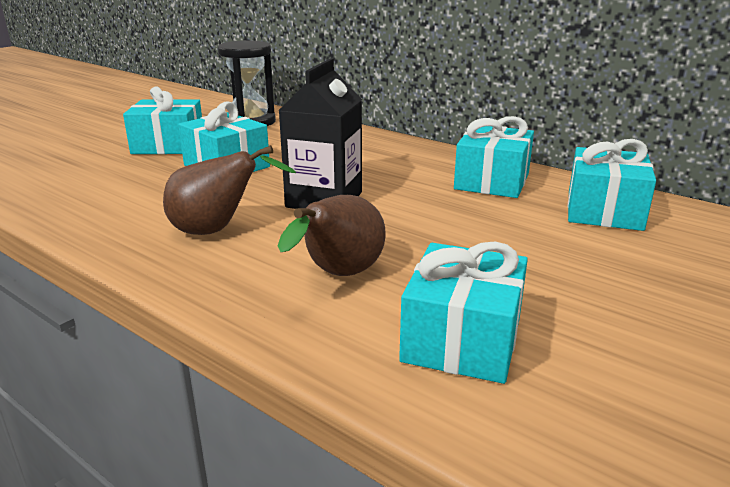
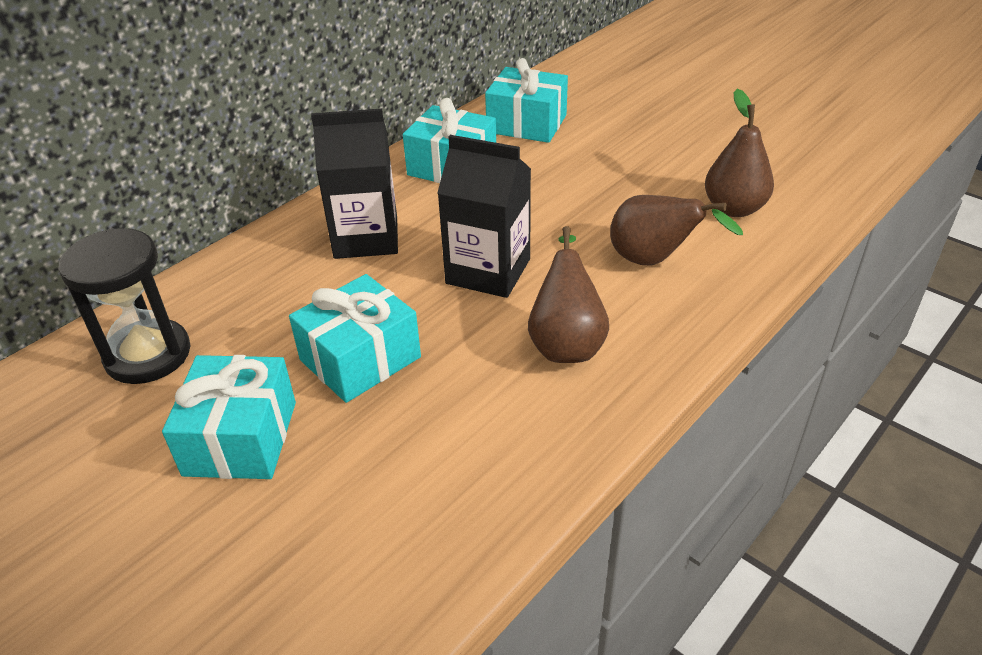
camera: 85 degrees left, 15 degrees up
(371, 159) = (366, 238): none -> black carton
(462, 339) = (734, 208): turquoise gift -> brown pear

